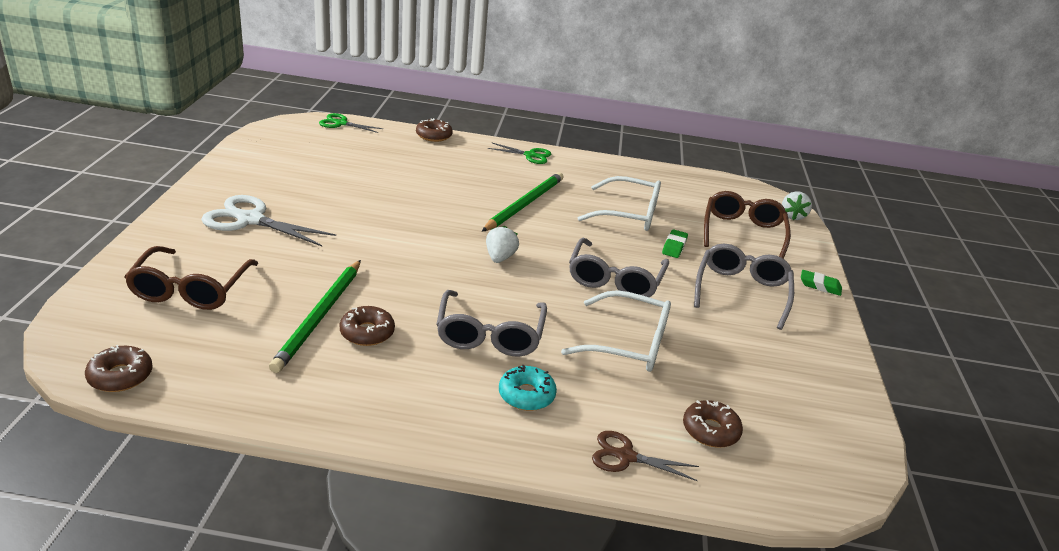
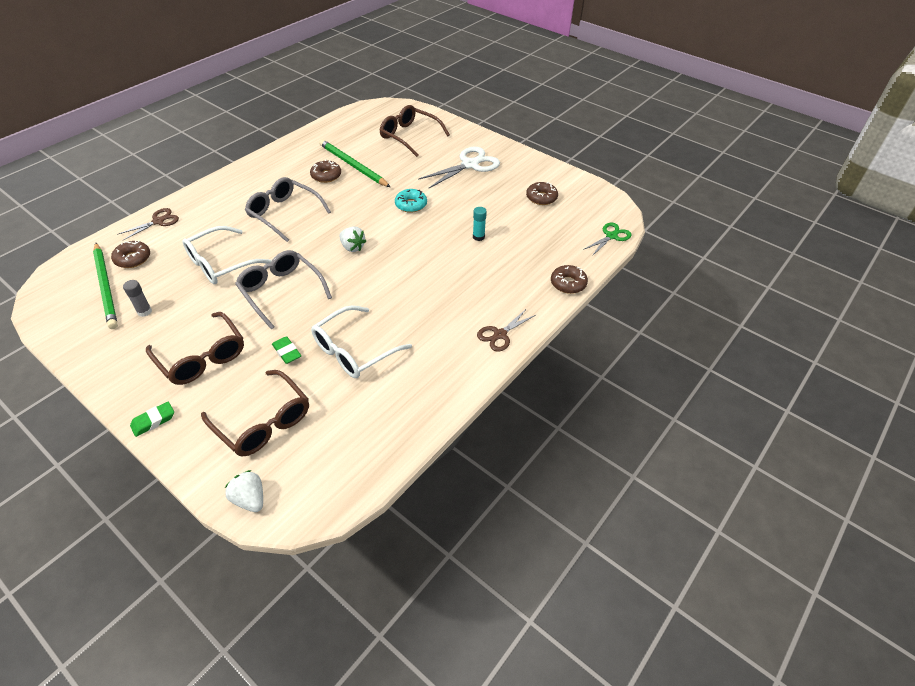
camera: 125 degrees right, 15 degrees up
(120, 376) = (357, 113): brown donut -> brown donut (541, 198)
(405, 187) = (478, 237): none -> turquoise glue stick
(525, 204) = (413, 290): green pencil -> green pencil (106, 287)
(526, 395) = (229, 208): turquoise donut -> turquoise donut (411, 205)
(530, 155) = (500, 335): green scissors -> brown scissors
(741, 291) = (202, 357): grey glasses -> brown glasses
(754, 363) = (144, 311): none -> grey glue stick

